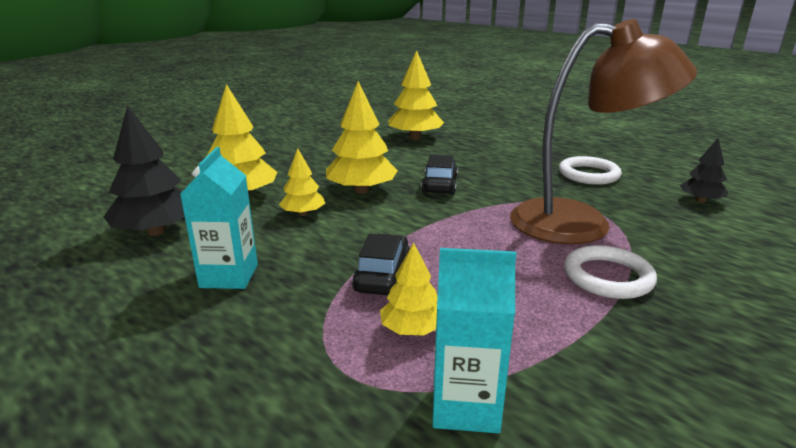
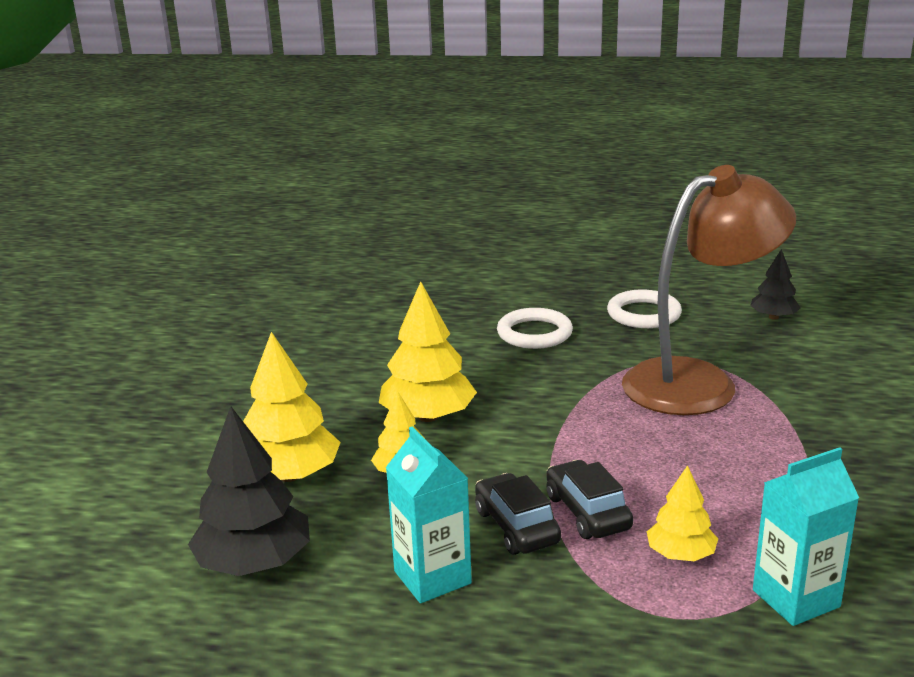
camera: 30 degrees left, 0 degrees up
(415, 137) = (389, 314): yellow tree -> none
(439, 185) = (507, 379): black car -> black car (516, 526)
(608, 277) = (778, 435): white ring -> white ring (534, 333)

